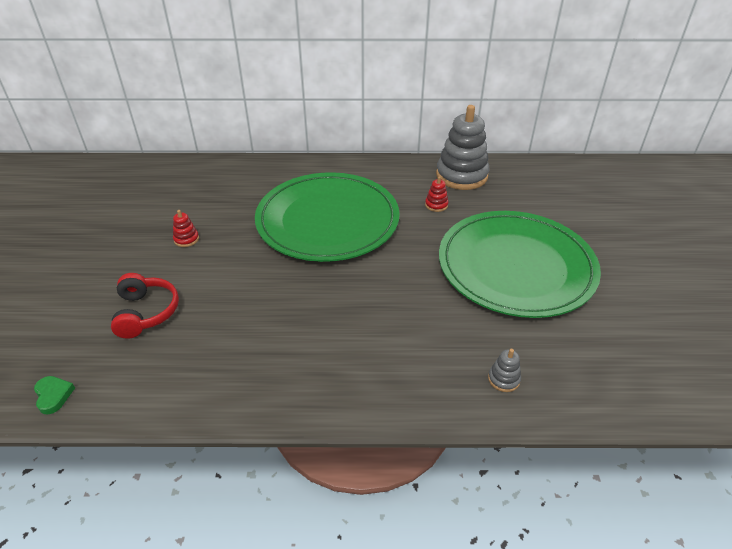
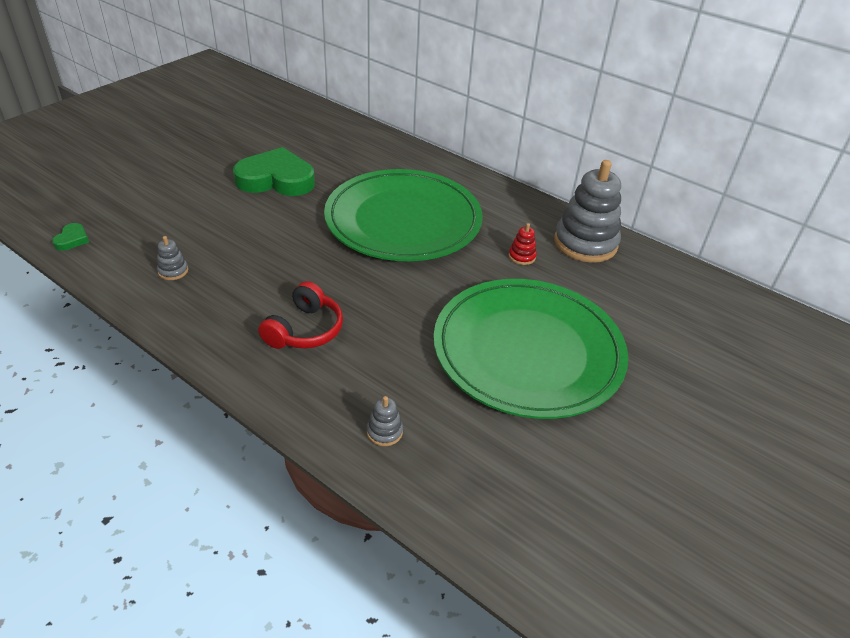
camera: 35 degrees right, 0 degrees up
(146, 312) = (186, 217): red headphones -> red headphones (305, 330)
(186, 239) = (276, 179): red stacking toy -> green heart
(194, 364) = (173, 271): none -> grey stacking toy

